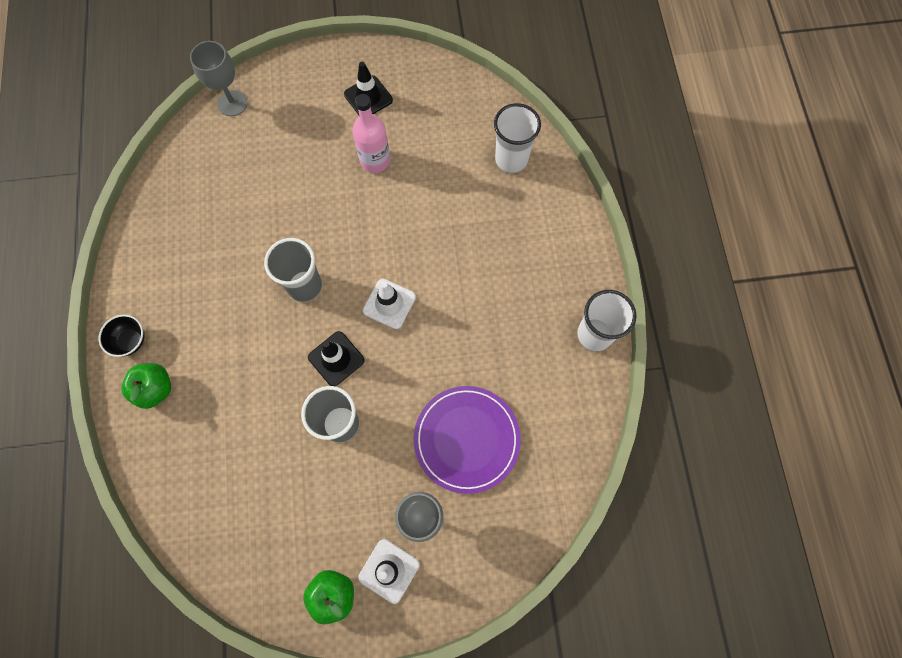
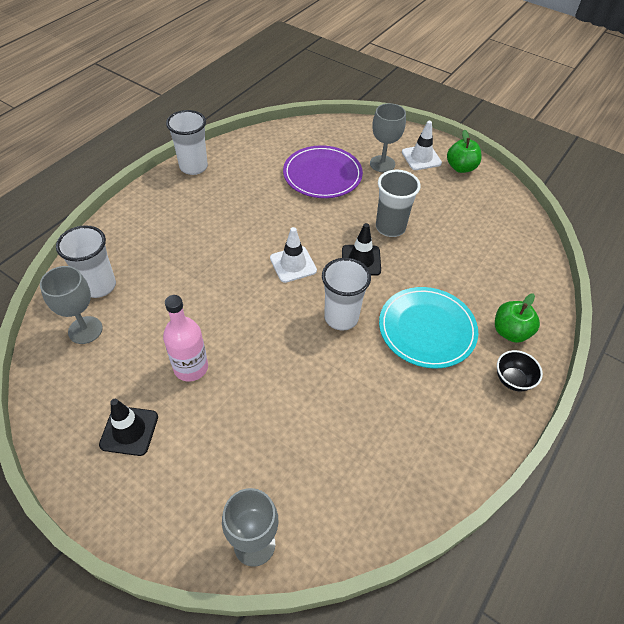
camera: 140 degrees left, 20 degrees down
(228, 333) = (427, 329): none -> turquoise plate
(305, 286) = (341, 317): grey cup -> white cup
(476, 125) = (85, 330): none -> grey goblet

